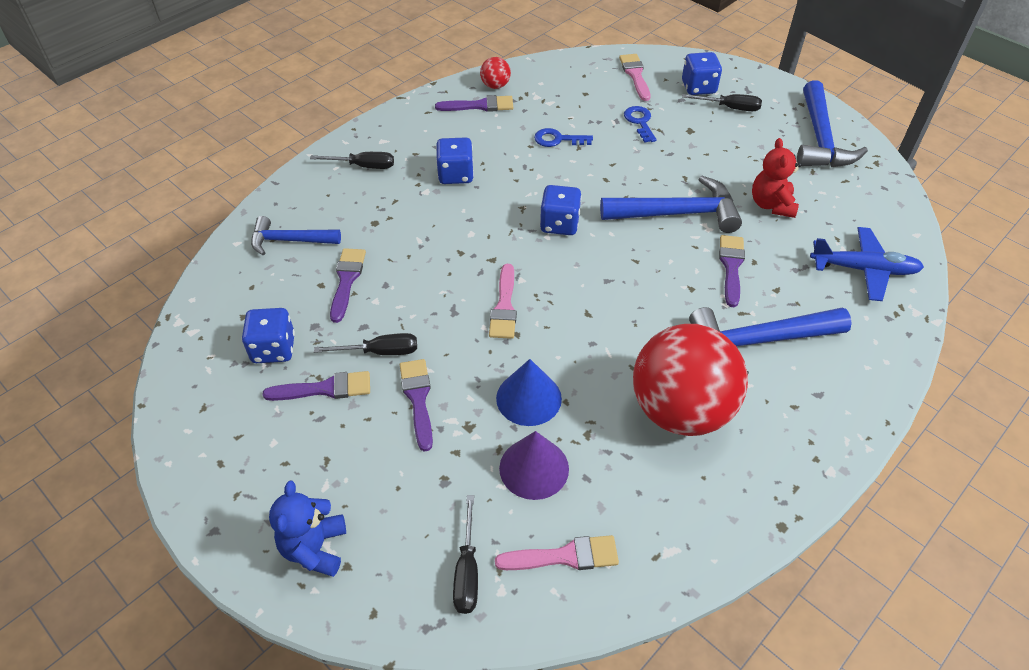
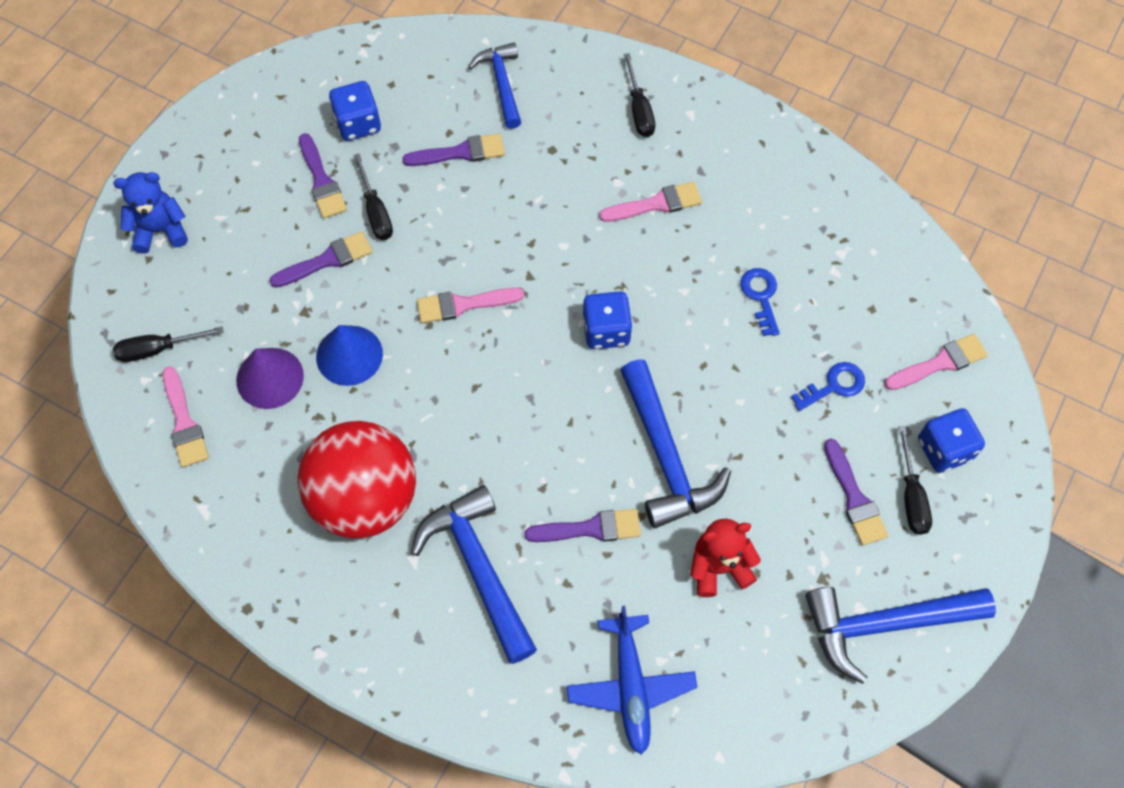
camera: 75 degrees right, 15 degrees up
(456, 175) = (656, 204): blue dice -> pink brush
(479, 106) = (796, 194): purple brush -> purple brush (854, 497)
(495, 86) = (845, 201): red ball -> none

